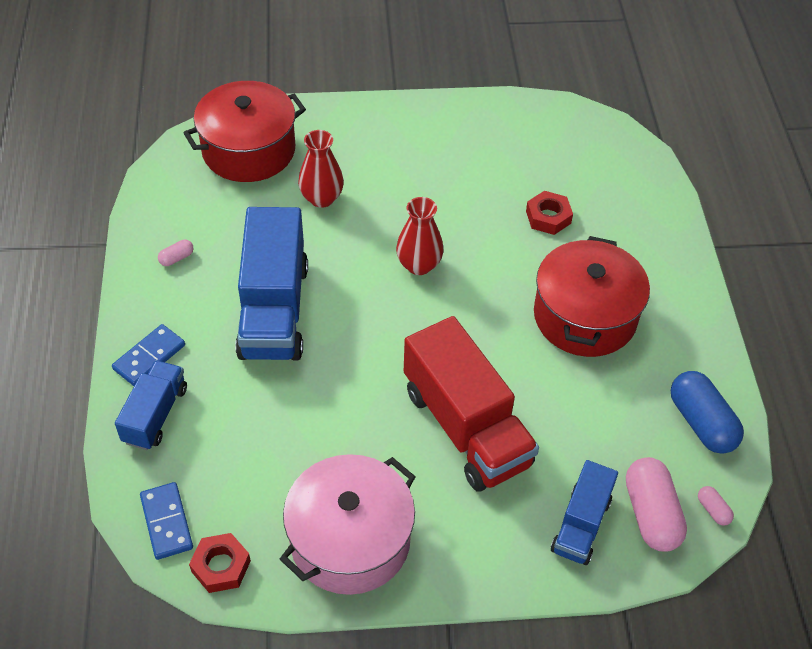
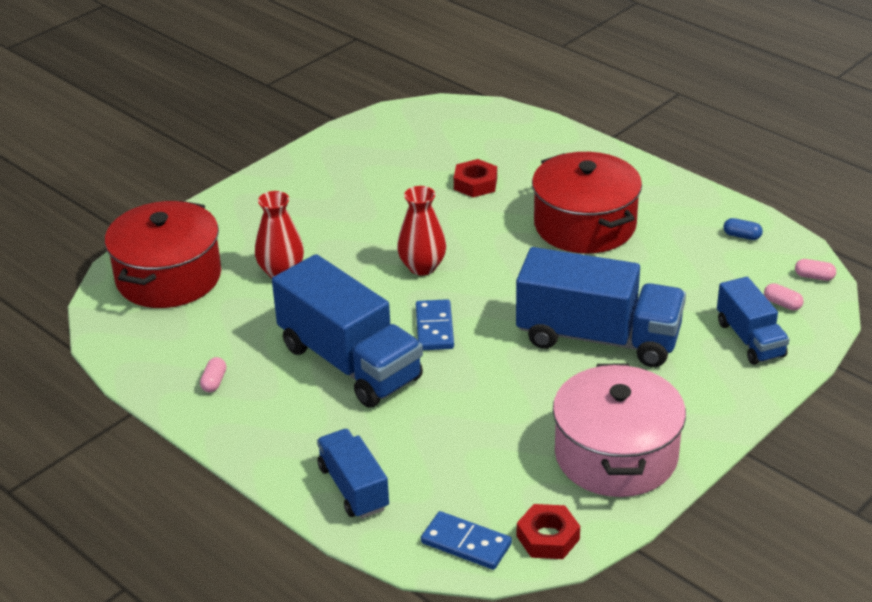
camera: 40 degrees left, 15 degrees down
(149, 357) = (290, 457): blue domino -> blue domino (434, 328)
(466, 427) = (598, 338): red truck -> blue truck
(651, 514) = (782, 304): pink capsule -> pink capsule, size x0.45
(701, 423) = (742, 236): blue capsule -> blue capsule, size x0.45

